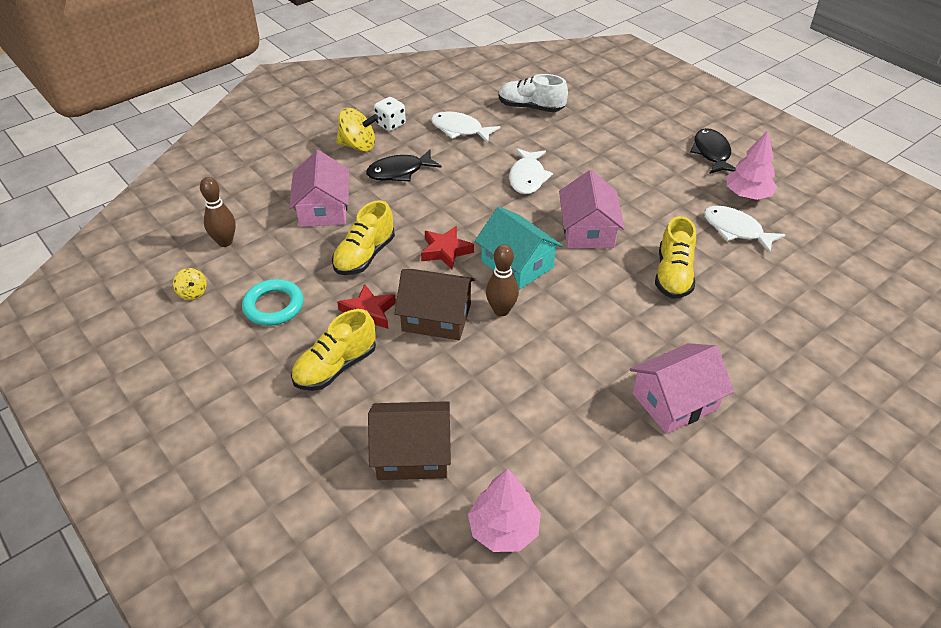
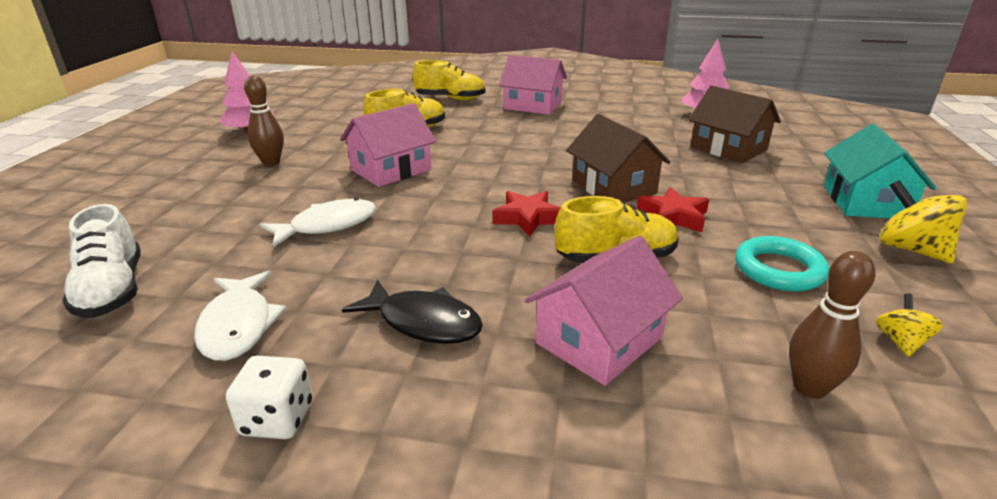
camera: 130 degrees left, 15 degrees down
(335, 367) = (746, 201): yellow shoe -> yellow shoe (450, 99)
(358, 146) = (396, 415): yellow spinning top -> yellow spinning top (910, 249)
(501, 310) = (555, 168): brown bowling pin -> brown bowling pin (271, 162)
(517, 264) = (488, 181): turquoise house -> turquoise house (865, 202)
(711, 153) = (178, 157): black fish -> none
(736, 230) = (314, 125): white fish -> none

